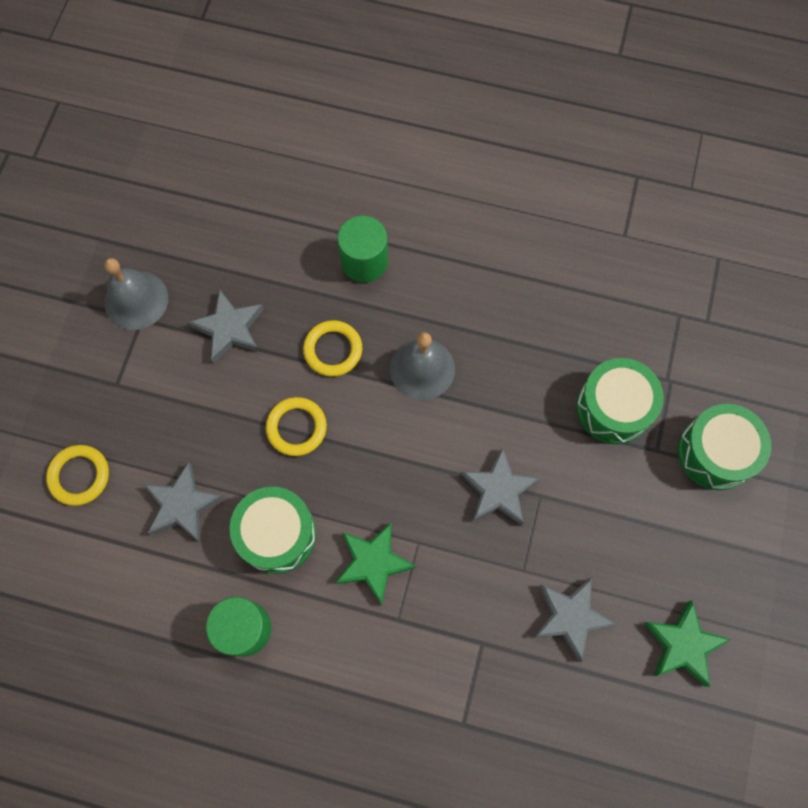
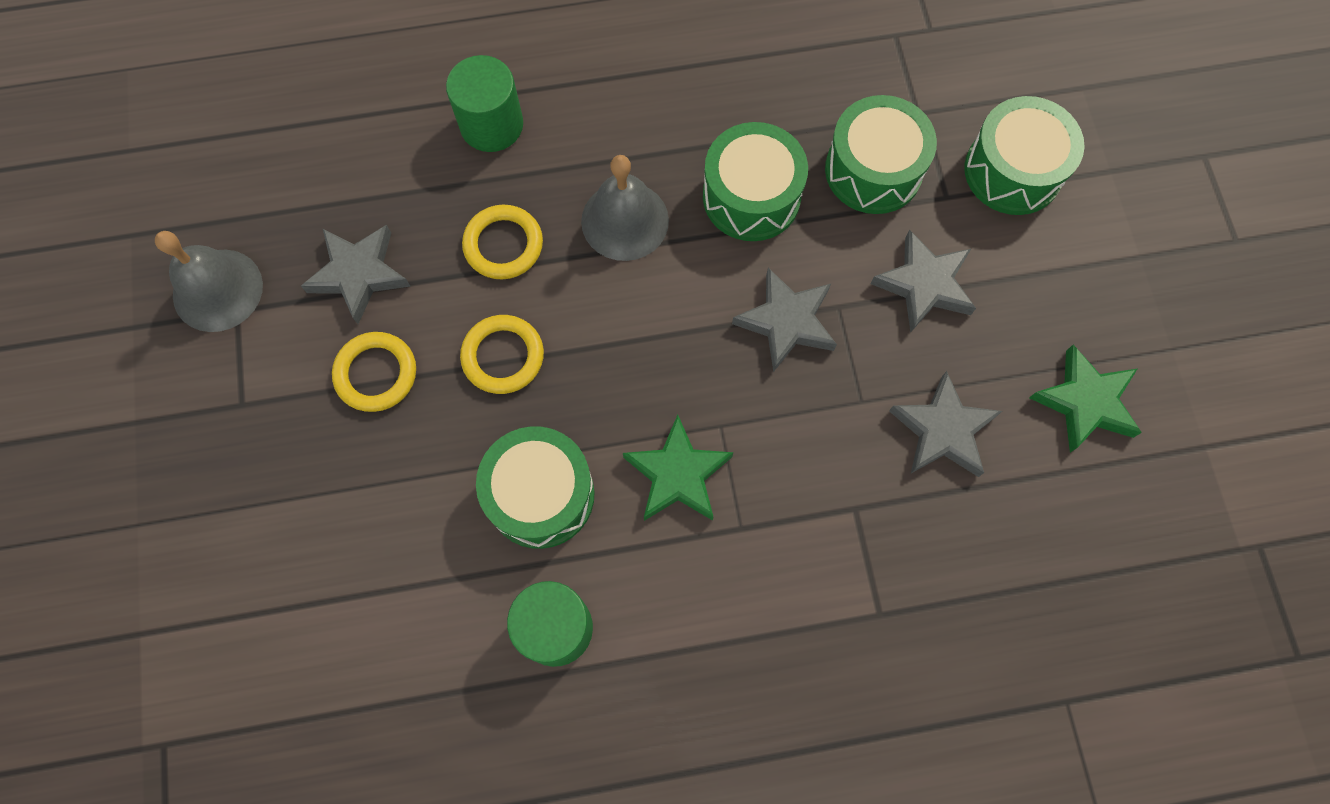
camera: 25 degrees left, 0 degrees up
(79, 476) = (246, 539): yellow ring -> yellow ring (376, 374)
(183, 505) = (402, 514): grey star -> grey star (924, 284)
(517, 389) = (751, 196): none -> green drum

